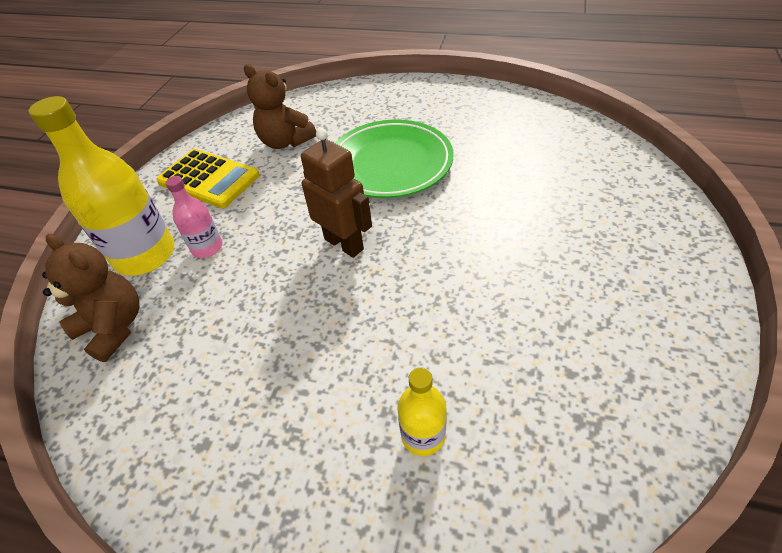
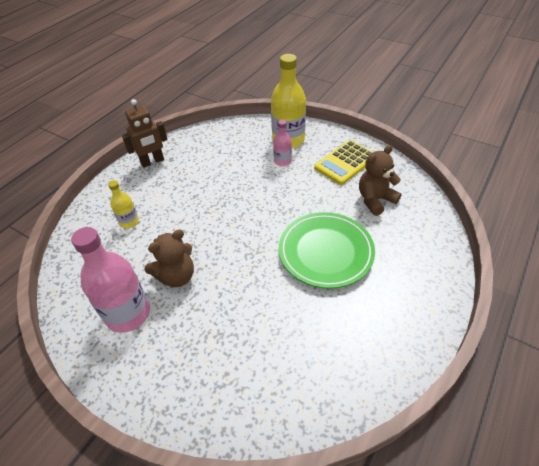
camera: 105 degrees right, 0 degrees up
(114, 327) = (245, 133): brown teddy bear -> brown teddy bear (176, 276)
(344, 244) = (257, 215): brown robot -> brown robot (152, 162)
(606, 331) = (128, 313): none -> pink bottle

